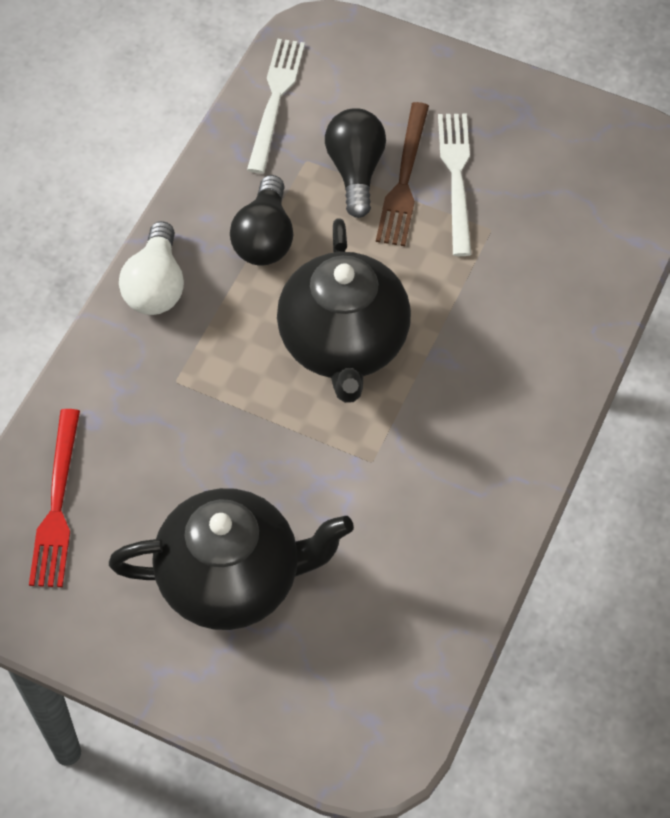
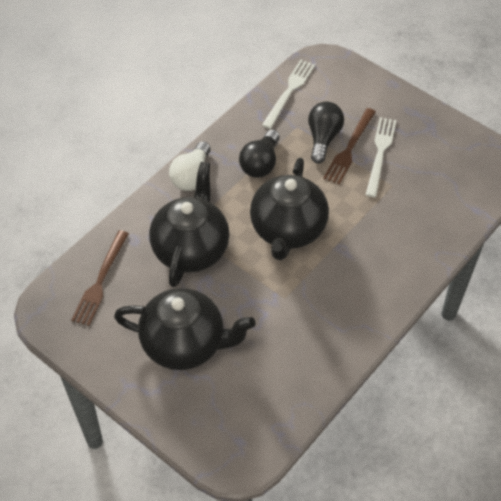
camera: 15 degrees right, 5 degrees down
(57, 504) = (100, 280): red fork -> brown fork
(193, 413) = (191, 249): none -> black teapot

